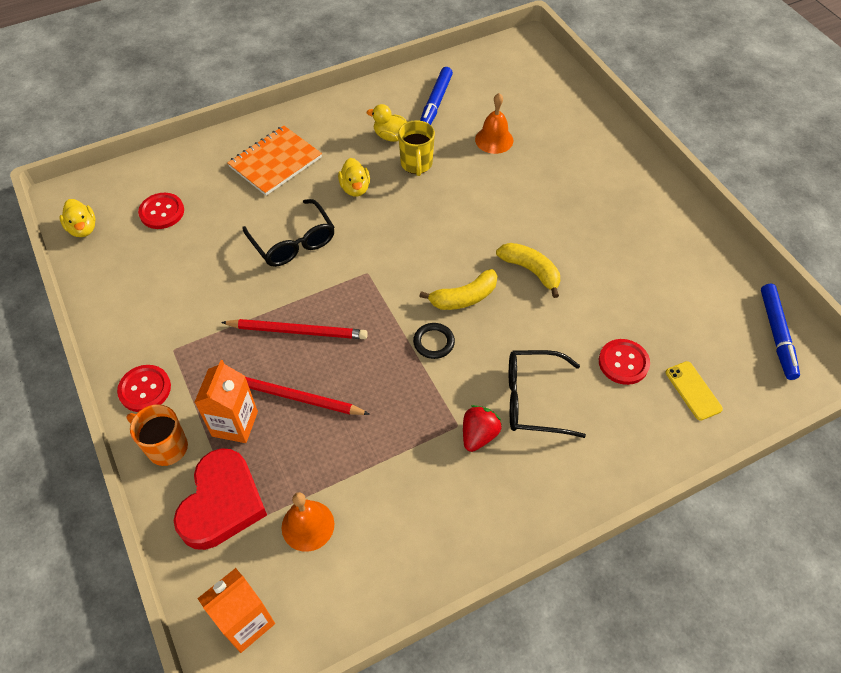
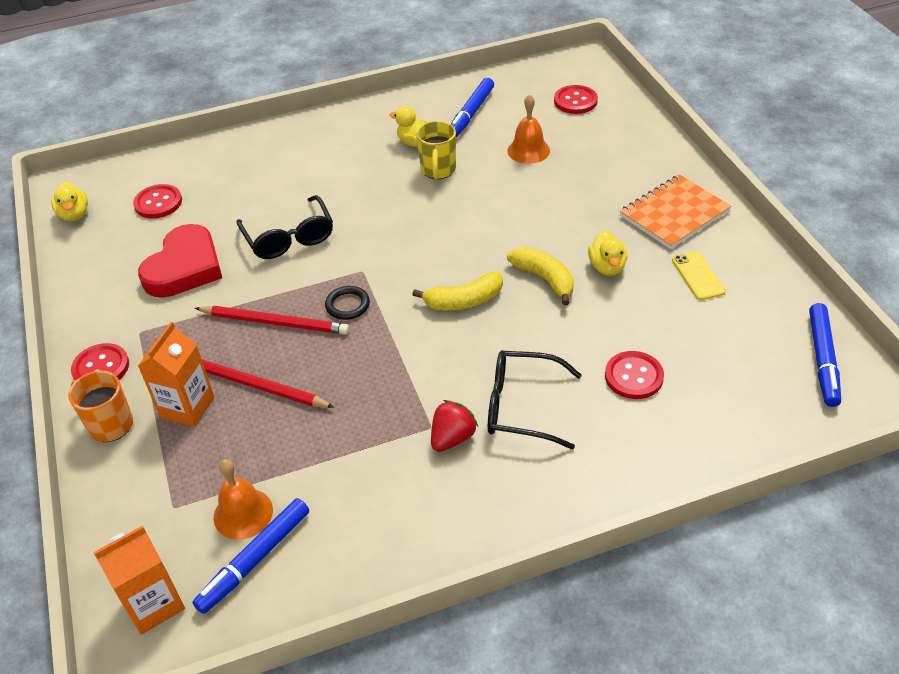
camera: 10 degrees right, 10 degrees down
(222, 503) = (155, 483): red heart -> red heart (184, 267)
(275, 162) = (287, 162): orange notebook -> orange notebook (674, 213)
(327, 570) = (254, 560): none -> blue marker
(355, 188) = (366, 190): yellow duck -> yellow duck (607, 267)
(433, 342) = (421, 342): black ring -> black ring (347, 305)
(527, 86) = (575, 101): none -> red button
(693, 390) = (711, 410): yellow phone -> yellow phone (698, 276)

